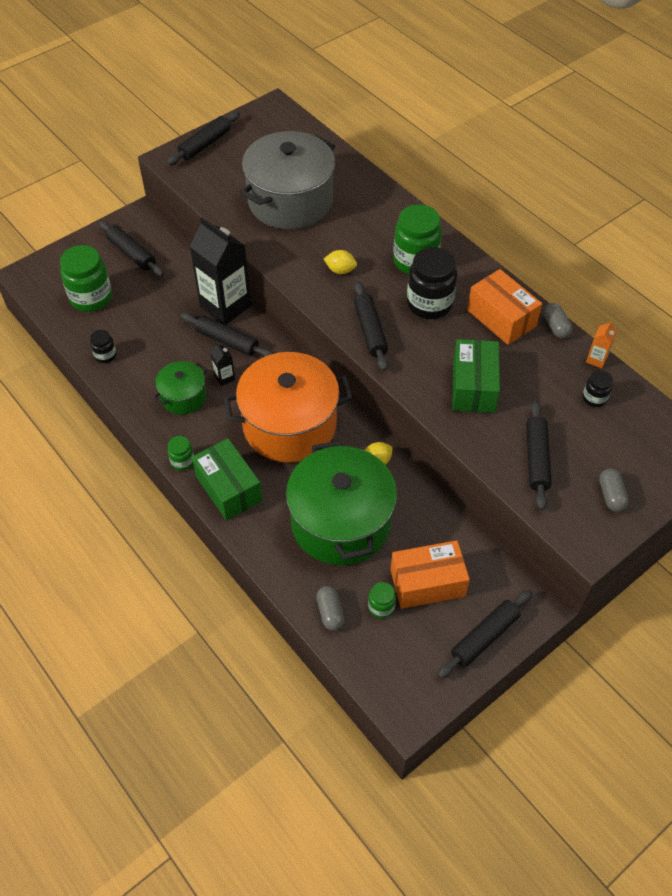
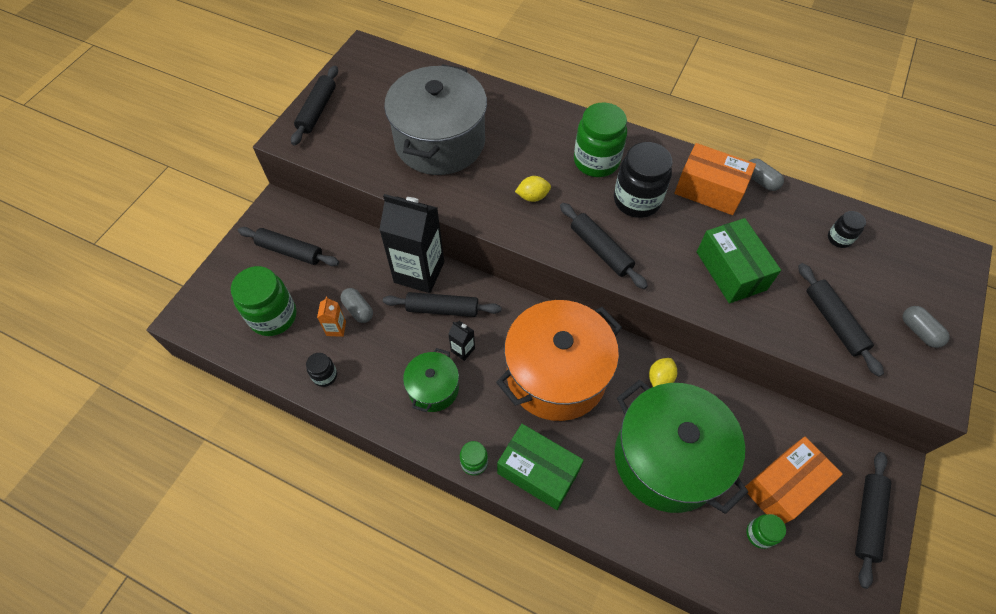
camera: 25 degrees left, 5 degrees up
(330, 612) = (717, 565): grey capsule -> grey capsule (358, 310)
(596, 359) = (815, 199): orange carton -> orange carton (336, 328)

